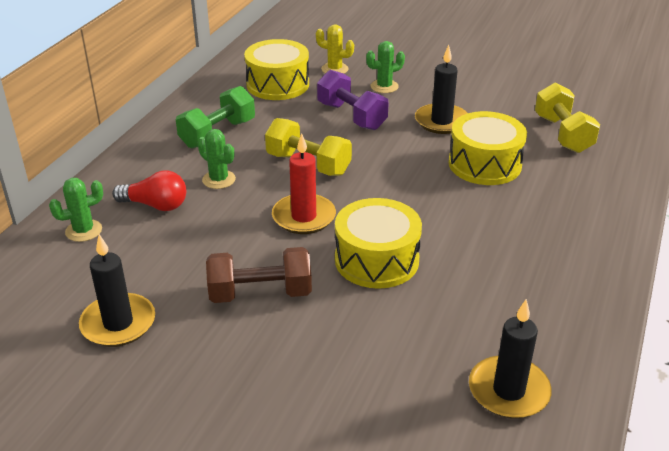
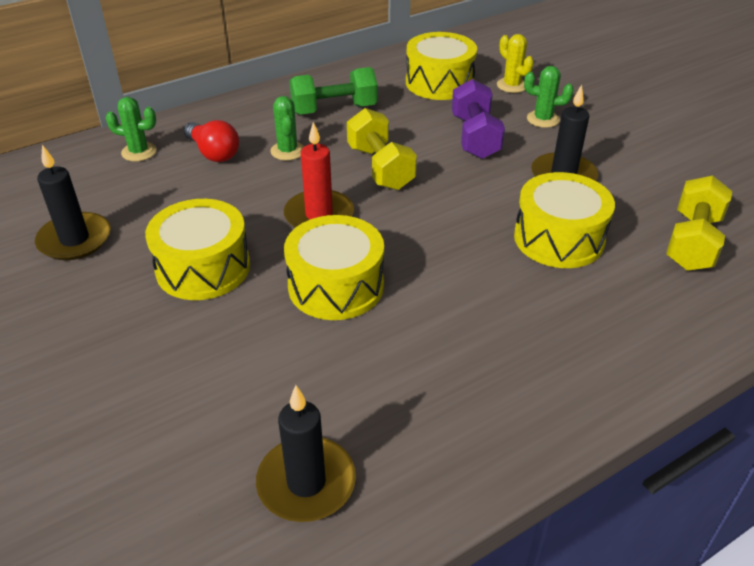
camera: 35 degrees right, 5 degrees up
(260, 293) = (203, 268): brown dumbbell -> yellow drum

